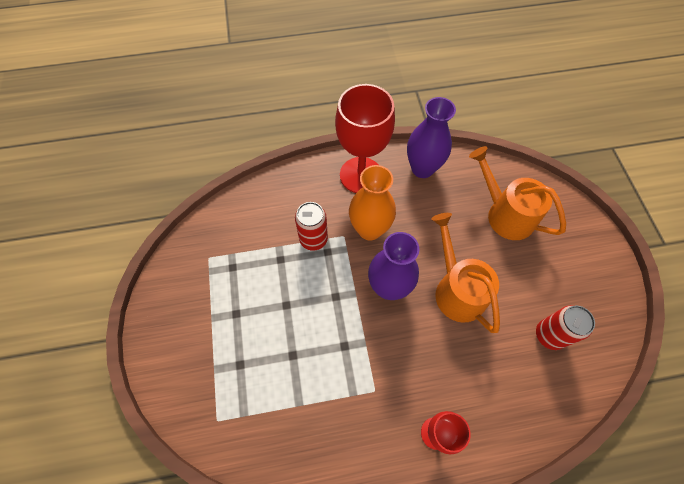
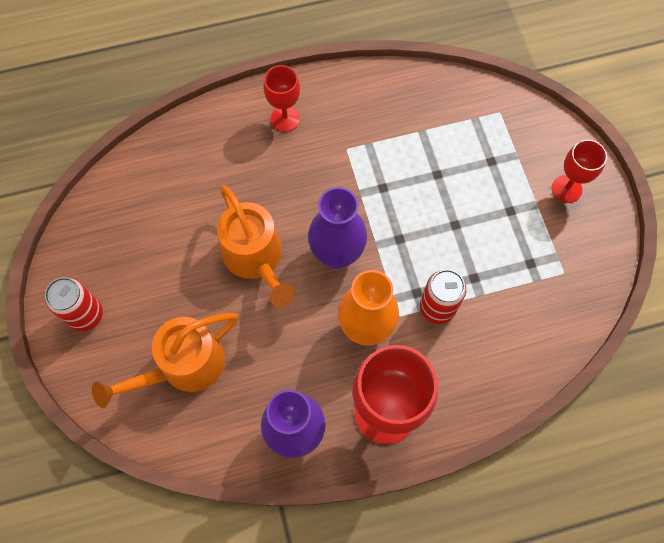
camera: 175 degrees right, 5 degrees up
(180, 330) = (566, 189): none -> red goblet
(505, 214) = (183, 366): orange watering can -> orange watering can turned 105 degrees clockwise
(549, 335) = (155, 216): red can -> red can (86, 315)

